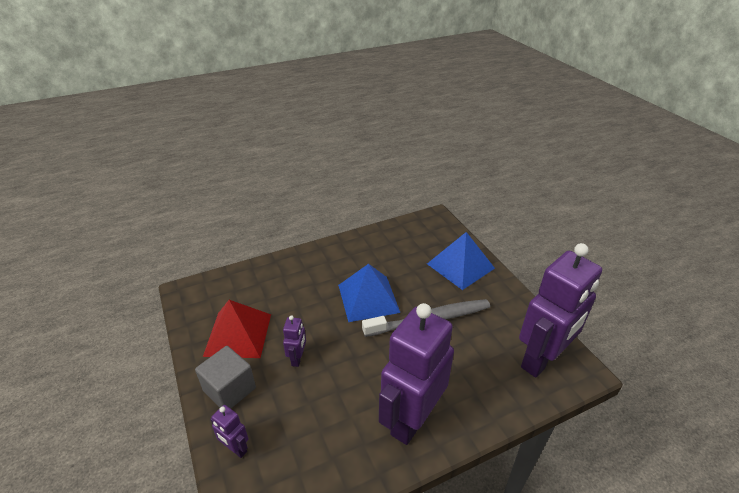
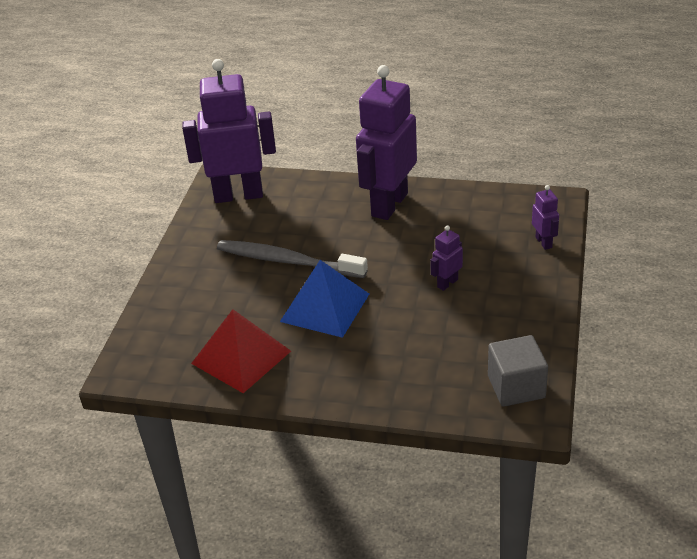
camera: 140 degrees left, 0 degrees up
(229, 389) = (529, 285): grey cube -> grey cube (516, 387)
(238, 334) = (494, 331): red pyramid -> red pyramid (241, 357)
(411, 419) = (389, 204): purple robot -> purple robot turned 135 degrees clockwise
(460, 266) = (186, 296): blue pyramid -> none

